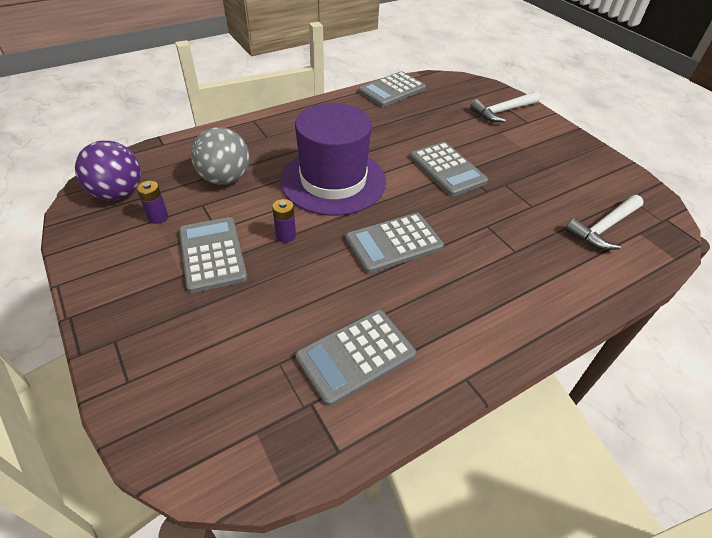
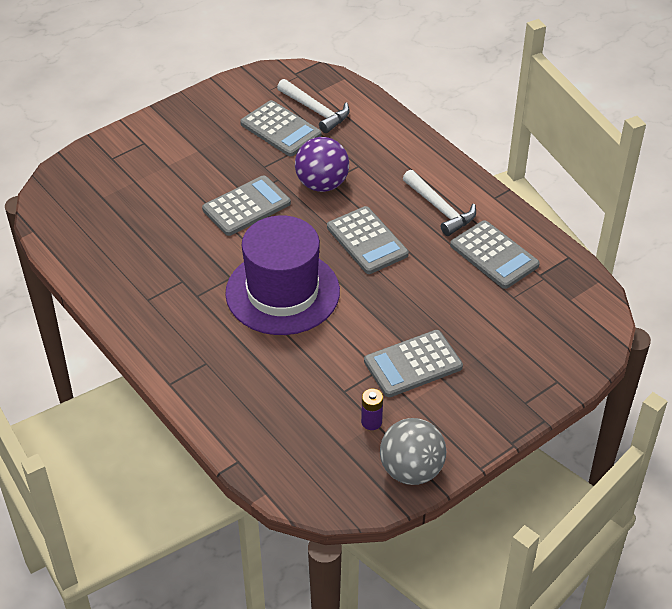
camera: 95 degrees left, 0 degrees up
(118, 193) = (341, 470): purple ball -> purple ball (322, 184)
(225, 179) = (296, 382): grey ball -> grey ball (411, 470)
(285, 235) = (375, 316): purple battery -> none
(392, 90) = (79, 257): grey calculator -> grey calculator (280, 129)
(502, 111) = (123, 161): white hammer -> white hammer (440, 209)

